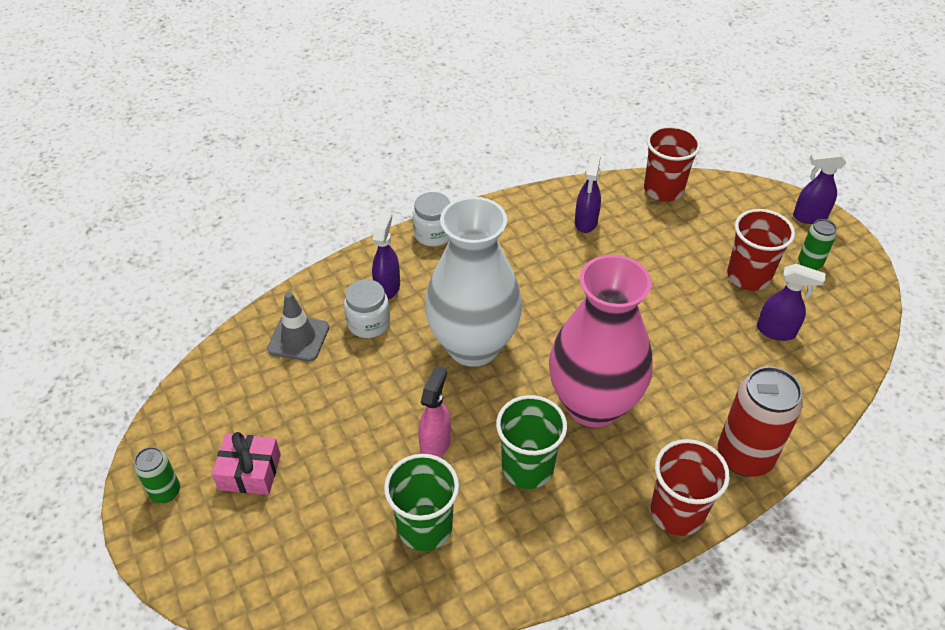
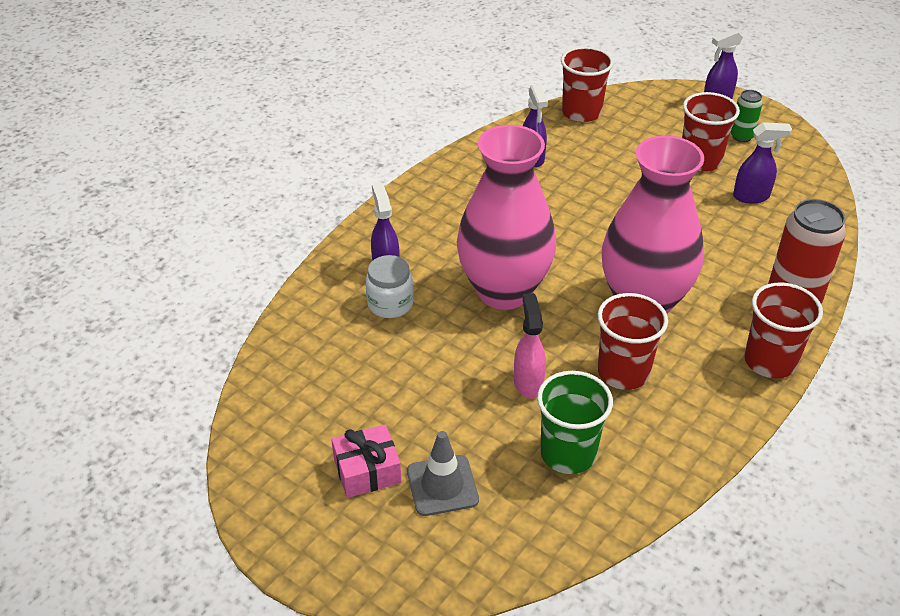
camera: 25 degrees left, 5 degrees down
(165, 492) = (293, 520): green can -> none
(298, 338) = (329, 339): grey traffic cone -> grey traffic cone (442, 485)
(433, 234) = (397, 209): white jar -> none
(473, 346) = (504, 291): white vase -> pink vase
(527, 467) = (623, 372): green cup -> red cup

